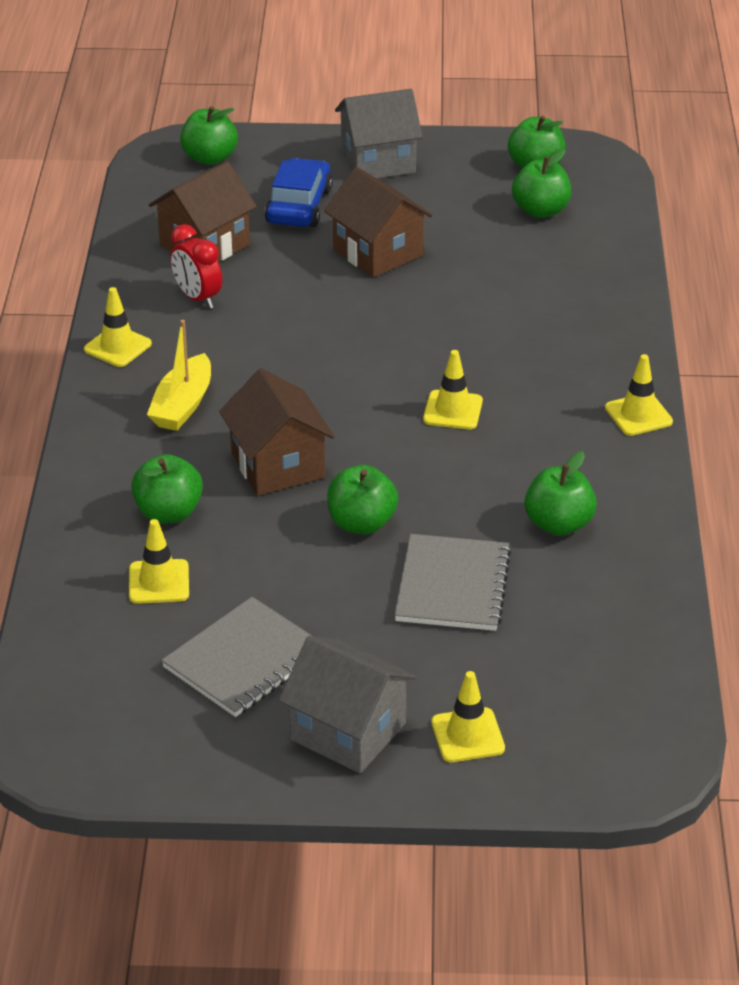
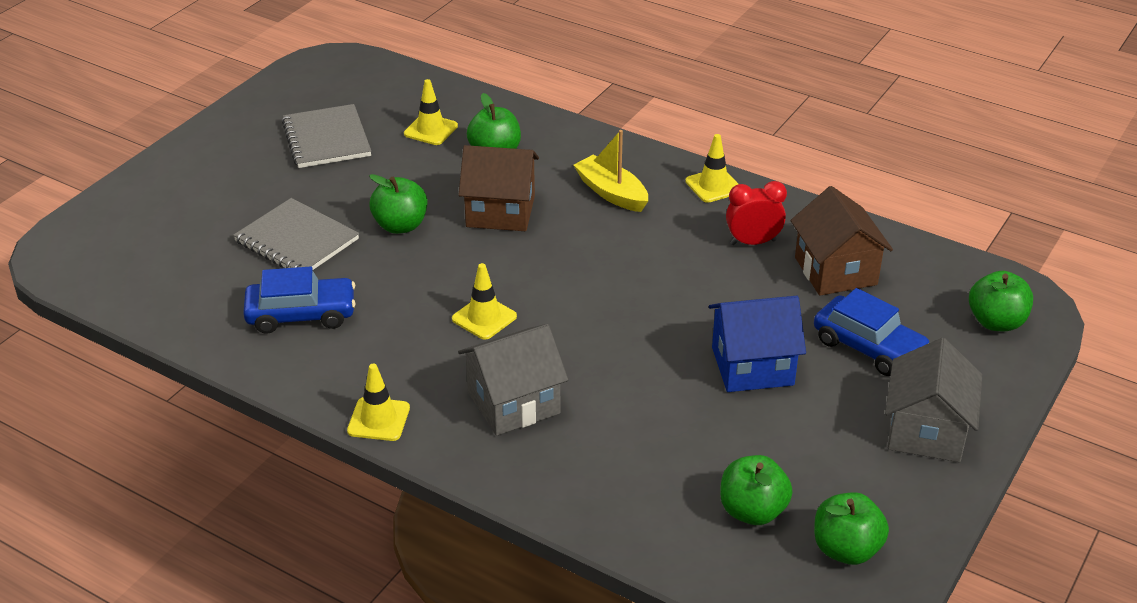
camera: 120 degrees right, 0 degrees up
(348, 731) = (226, 155): grey house -> grey house (513, 403)
(377, 252) = (752, 366): brown house -> blue house
(467, 735) = (168, 196): yellow traffic cone -> none
(558, 524) = (301, 314): green apple -> blue car

